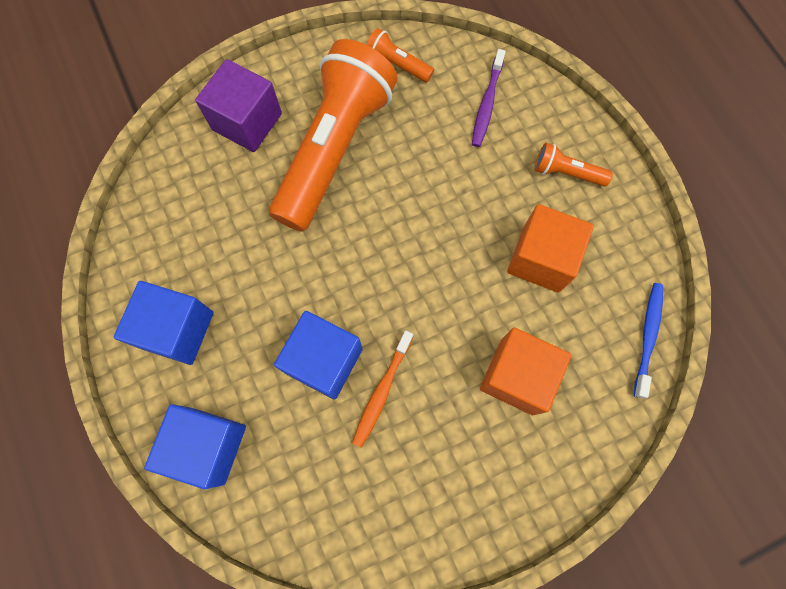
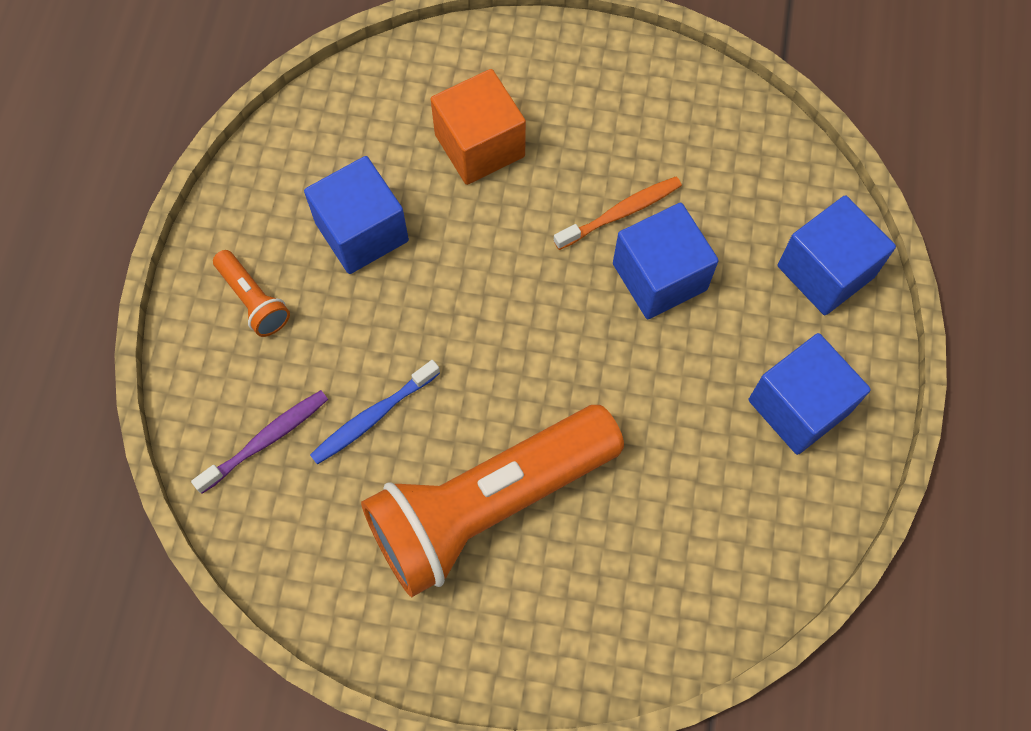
camera: 145 degrees left, 5 degrees down
(247, 122) = (571, 617): purple cube -> none
(397, 64) = (328, 569): orange flashlight -> none
(541, 259) = (362, 232): orange cube -> blue cube
(647, 337) = (327, 101): blue toothbrush -> blue toothbrush (373, 417)

